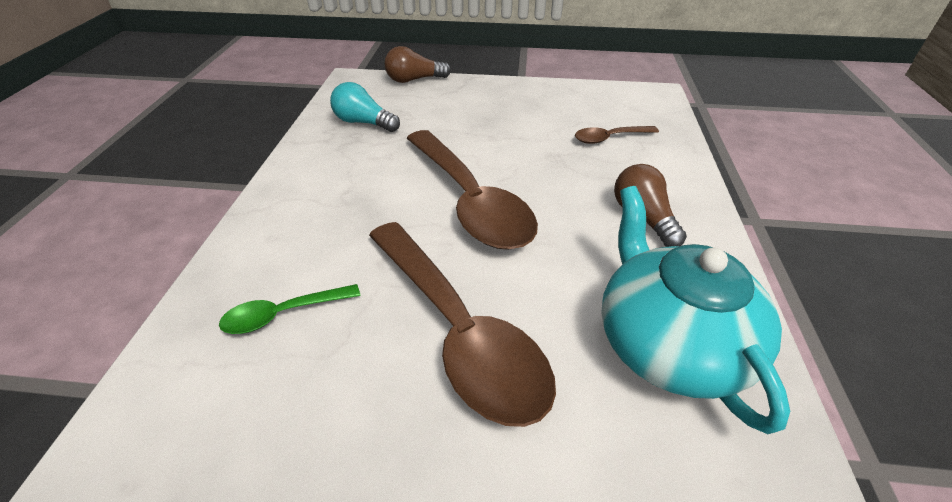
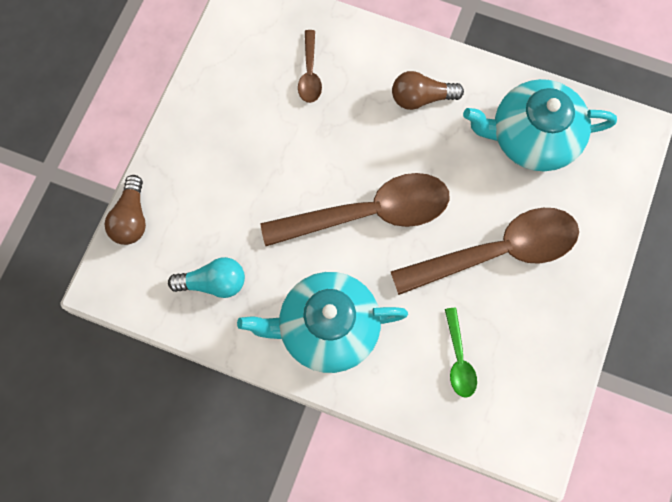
camera: 75 degrees left, 30 degrees up
(323, 193) = (326, 328): none -> turquoise teapot
(364, 123) = (213, 283): turquoise light bulb -> turquoise light bulb turned 135 degrees counterclockwise

